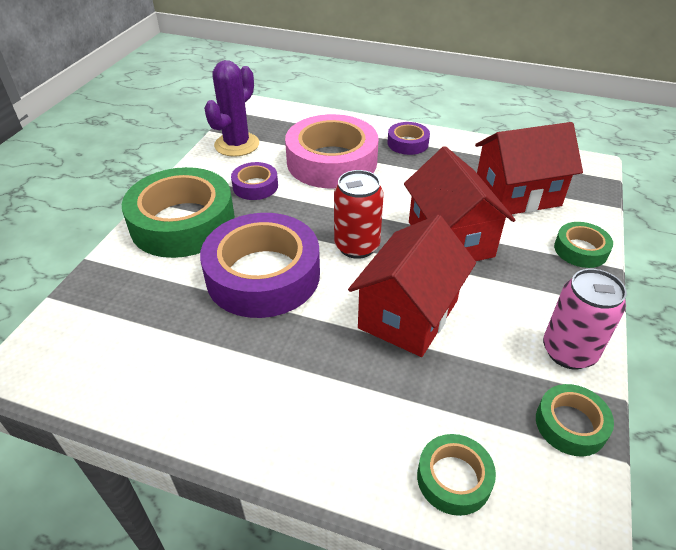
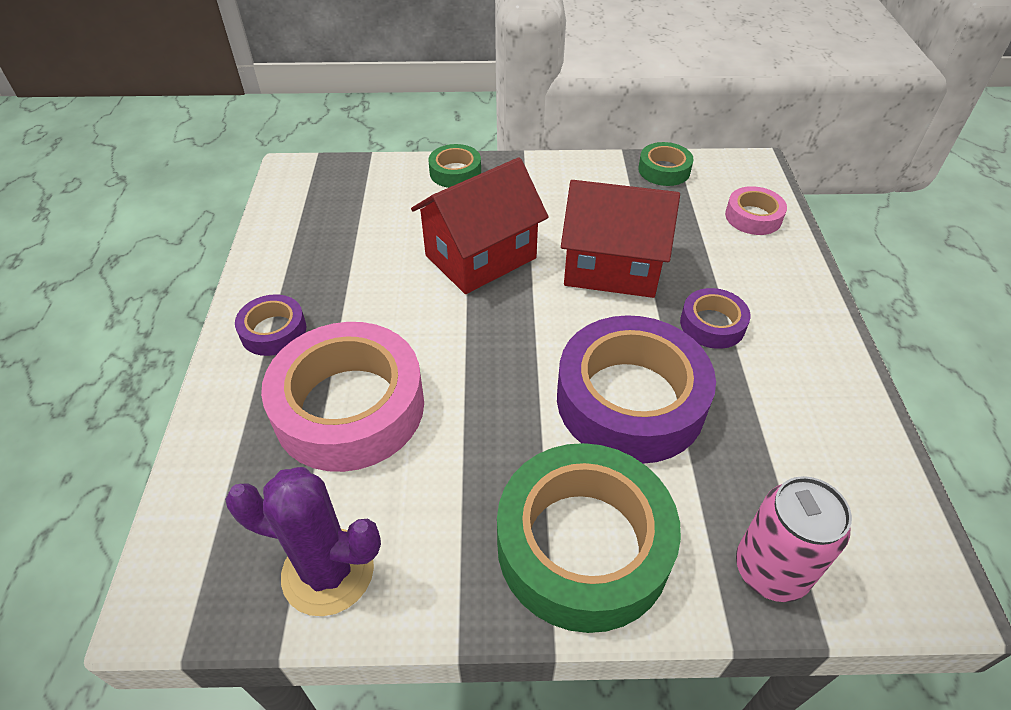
camera: 110 degrees left, 5 degrees up
(255, 186) = (450, 485): purple tape -> purple tape (712, 324)
(357, 246) = (532, 329): red can -> none
(454, 478) = (753, 217): green tape -> pink tape
(517, 195) = (374, 218): red house -> none
(568, 352) = (593, 174): pink can -> pink can (770, 570)

